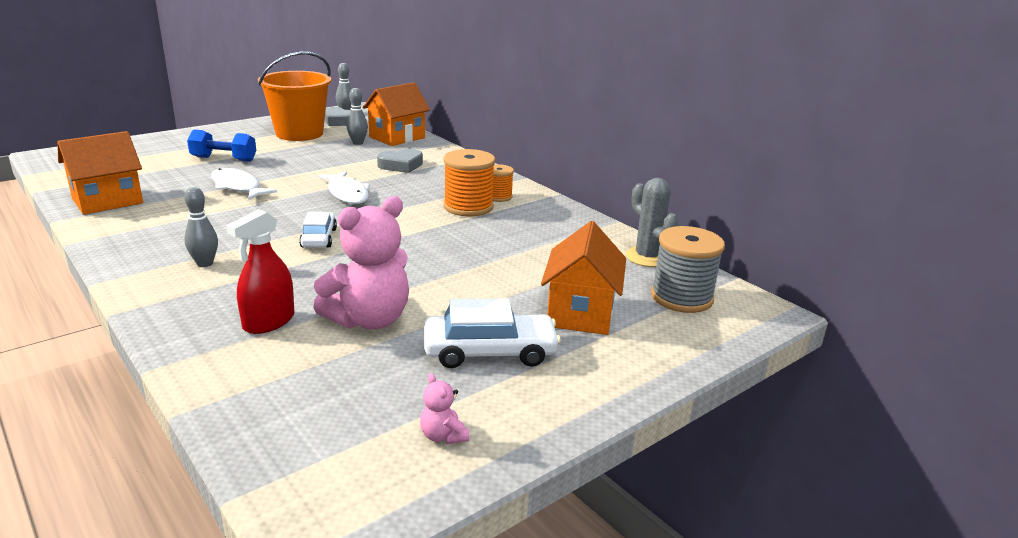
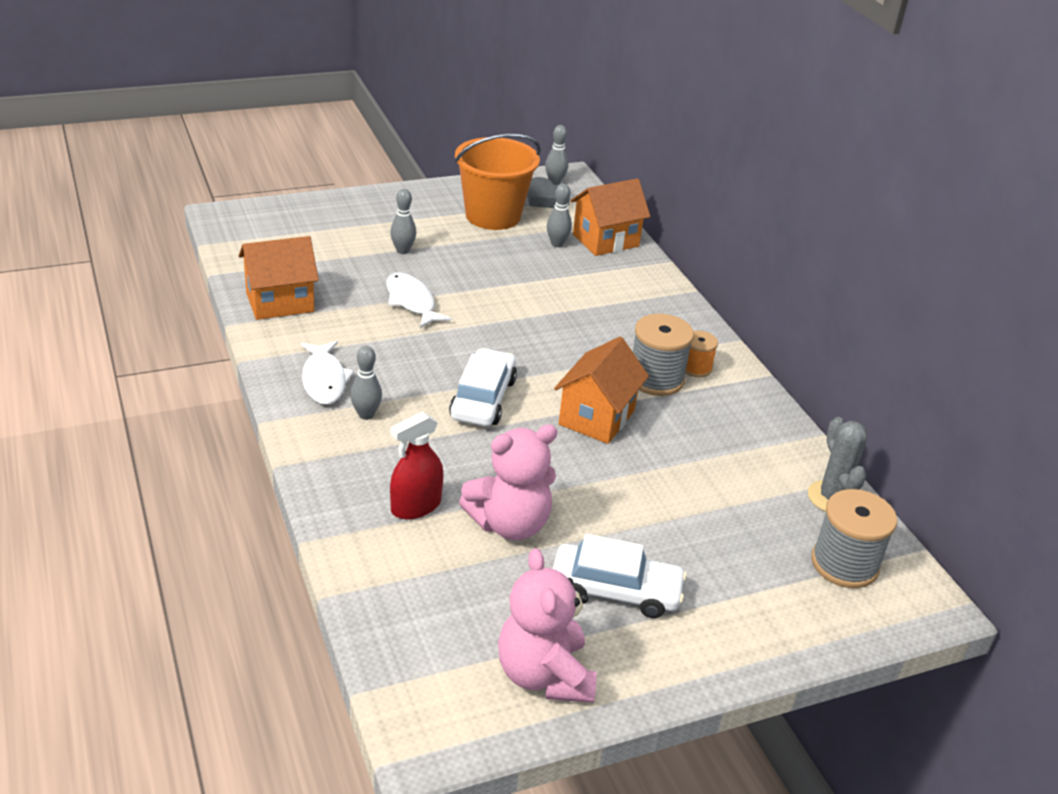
camera: 15 degrees right, 10 degrees up
(224, 159) = (403, 250): blue dumbbell -> grey bowling pin
(319, 238) = (483, 399): white car -> white car, size x1.55
(347, 194) = (526, 333): white fish -> white fish (324, 380)
(401, 165) = (598, 293): grey heart -> none
(443, 436) = (544, 675): pink teddy bear -> pink teddy bear, size x2.35
(468, 207) = (655, 379): orange spool -> grey spool
(580, 313) = (724, 561): orange house -> orange house (596, 417)

